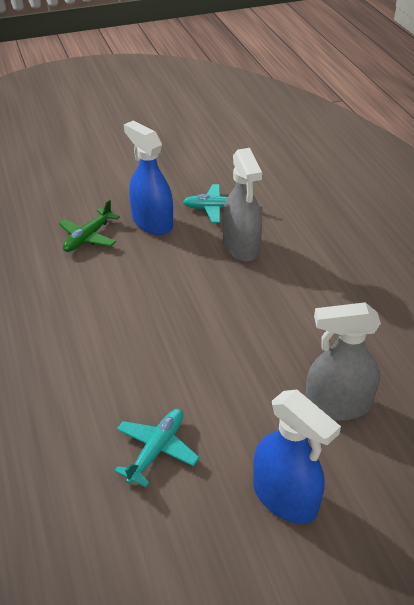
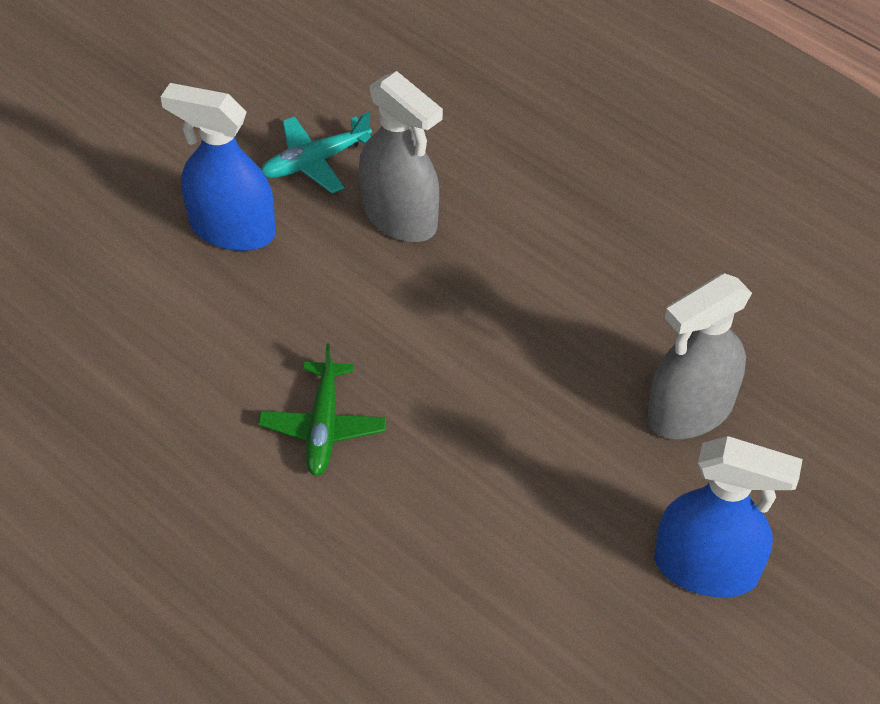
camera: 30 degrees left, 10 degrees up
(88, 237) = (149, 298): green plane -> green plane (323, 426)
(156, 450) = (506, 587): turquoise plane -> none

